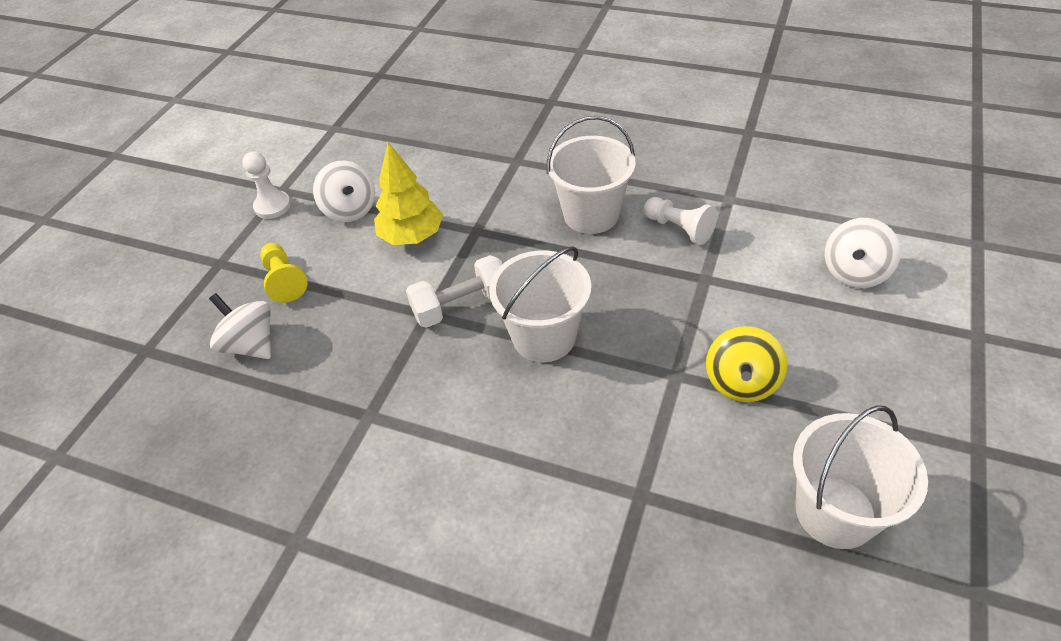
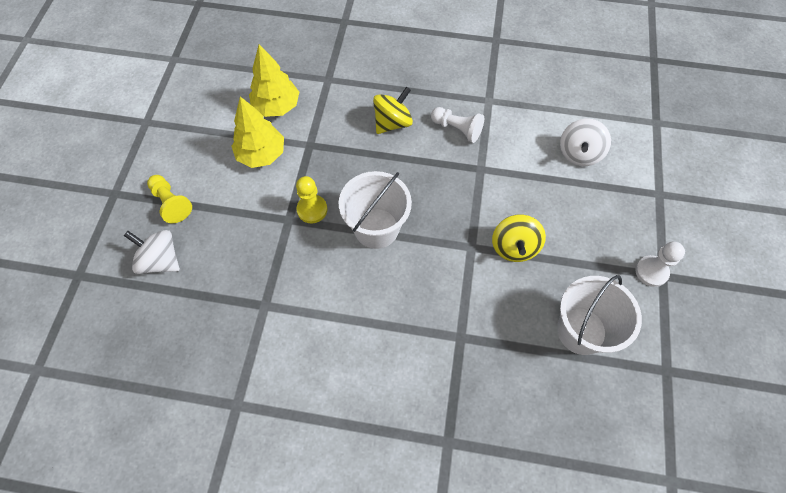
camera: 15 degrees left, 15 degrees up
(272, 206) = (143, 137): white pawn -> white pawn (651, 271)
(350, 210) = (207, 135): white spinning top -> none
(444, 186) = (277, 107): none -> yellow tree
(461, 305) = (312, 210): white dumbbell -> yellow pawn
(591, 214) = (392, 123): white bucket -> yellow spinning top

